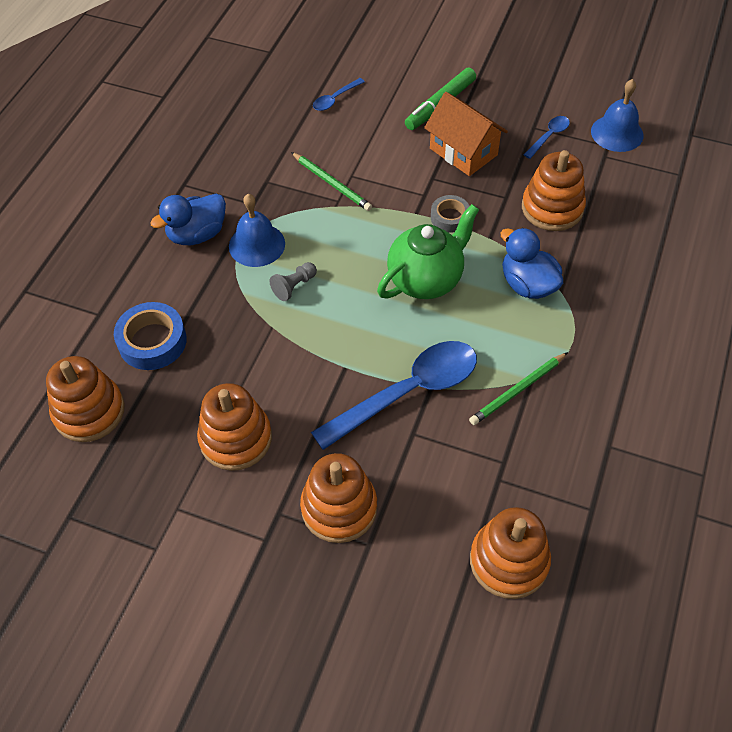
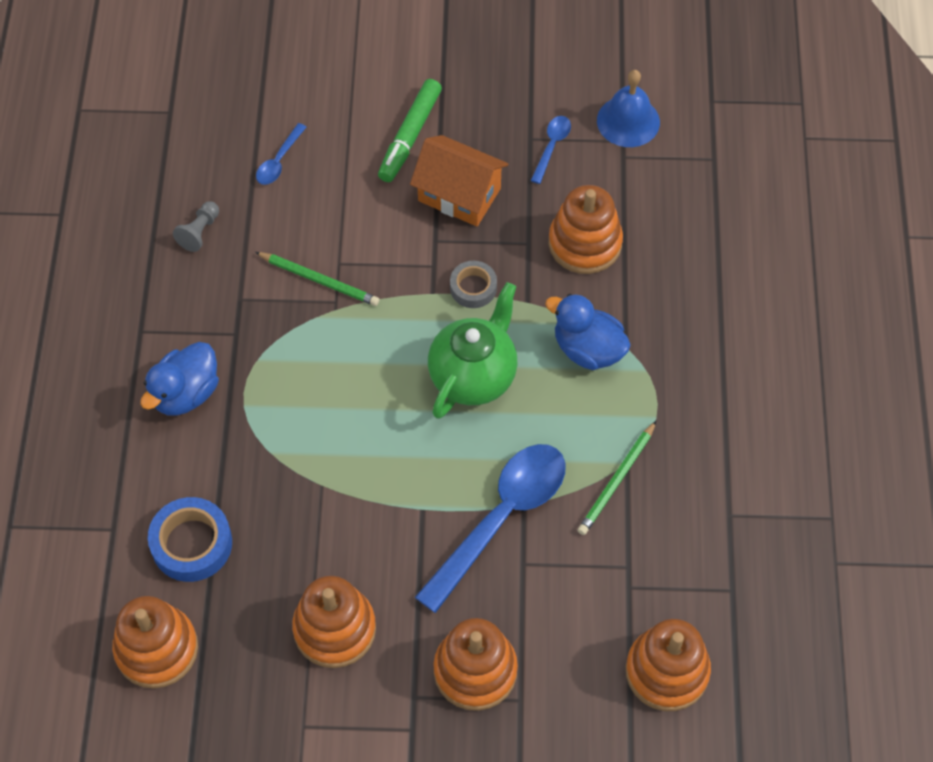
camera: 20 degrees left, 5 degrees up
(257, 245) = (262, 387): blue bell -> none
(294, 286) = (327, 427): grey pawn -> grey pawn (199, 232)

